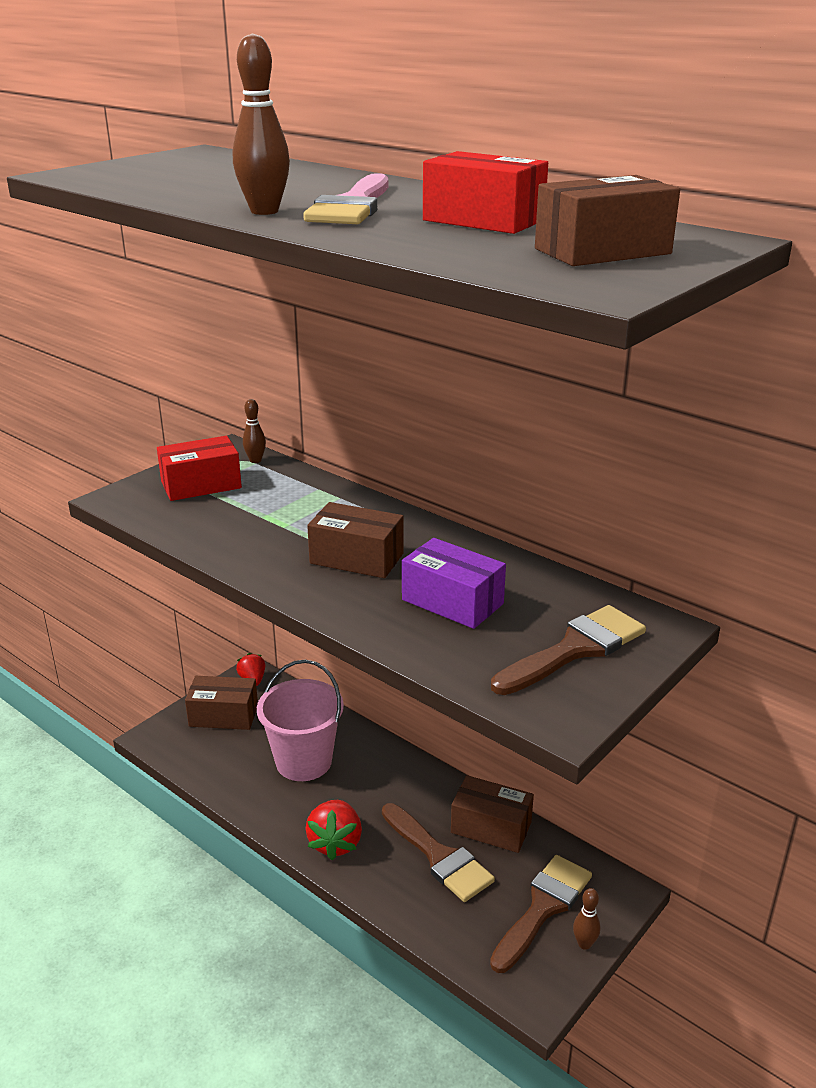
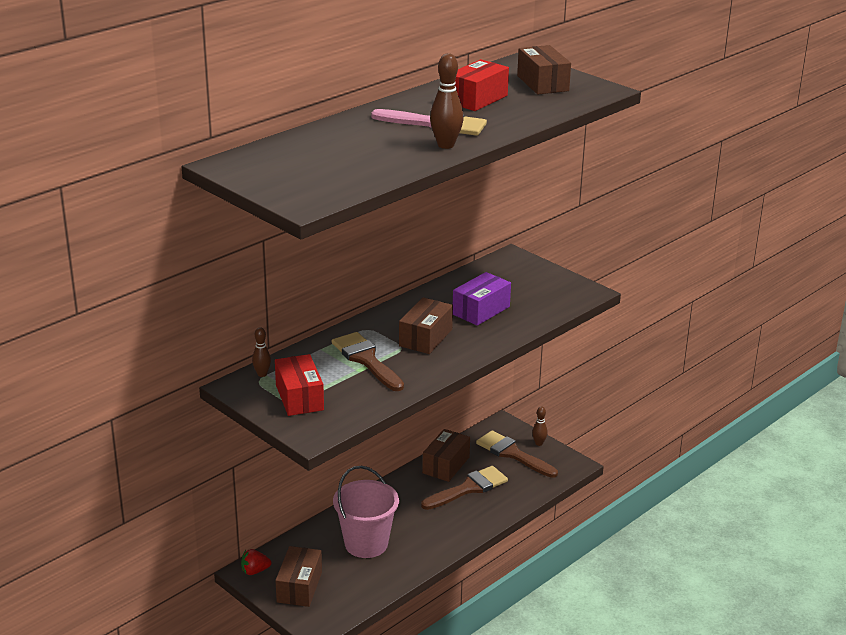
camera: 85 degrees left, 0 degrees up
(335, 843) = (451, 531): red strawberry -> none
(575, 649) = (530, 281): brown brush -> brown brush (366, 360)

